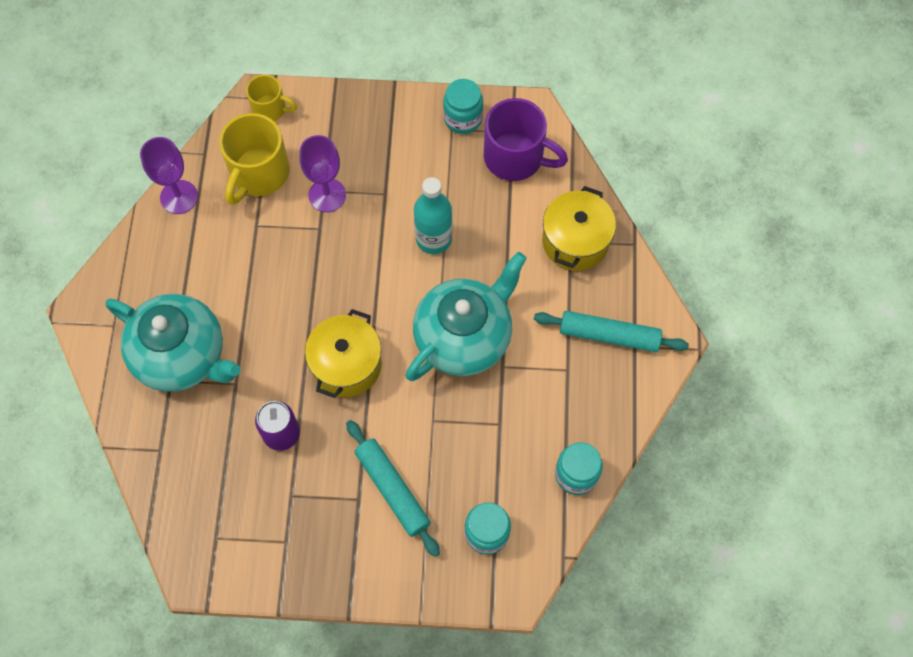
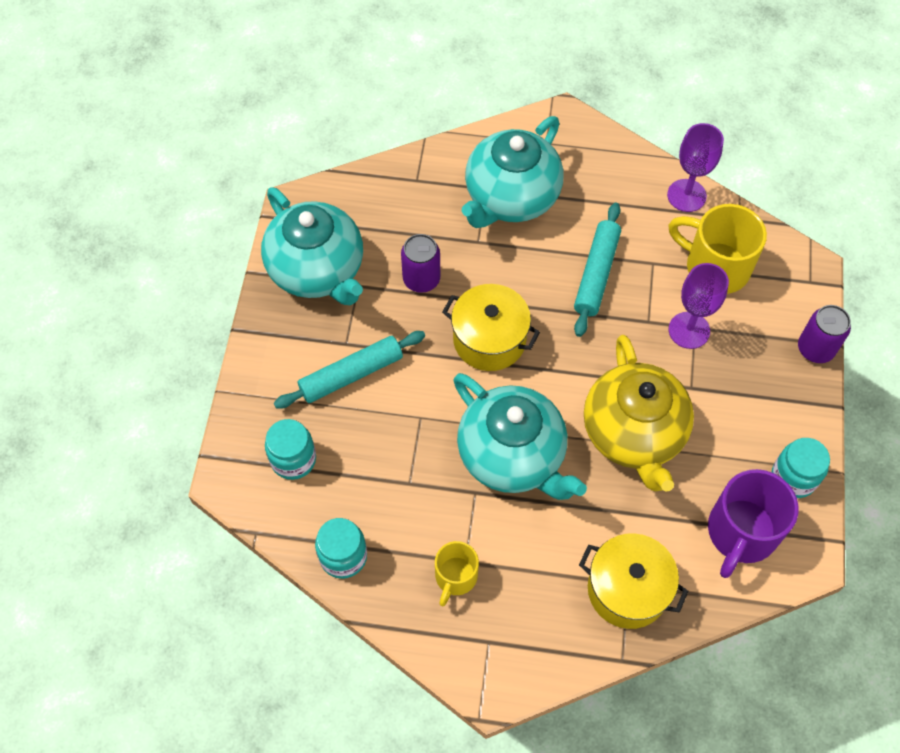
camera: 95 degrees right, 5 degrees down
(270, 109) = (797, 280): yellow mug -> yellow mug (455, 577)
(274, 538) = (317, 270): none -> turquoise teapot
(340, 97) = (815, 349): none -> purple can
(433, 239) = (633, 434): turquoise bottle -> yellow teapot
(609, 335) = (503, 613): turquoise rolling pin -> turquoise rolling pin (596, 274)

